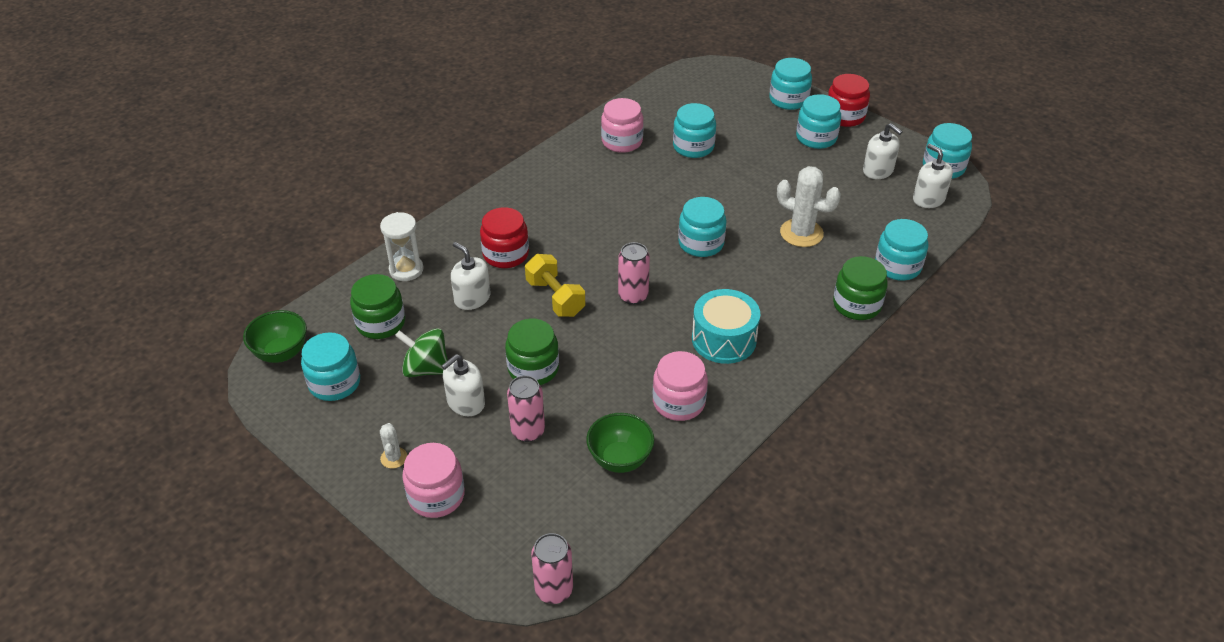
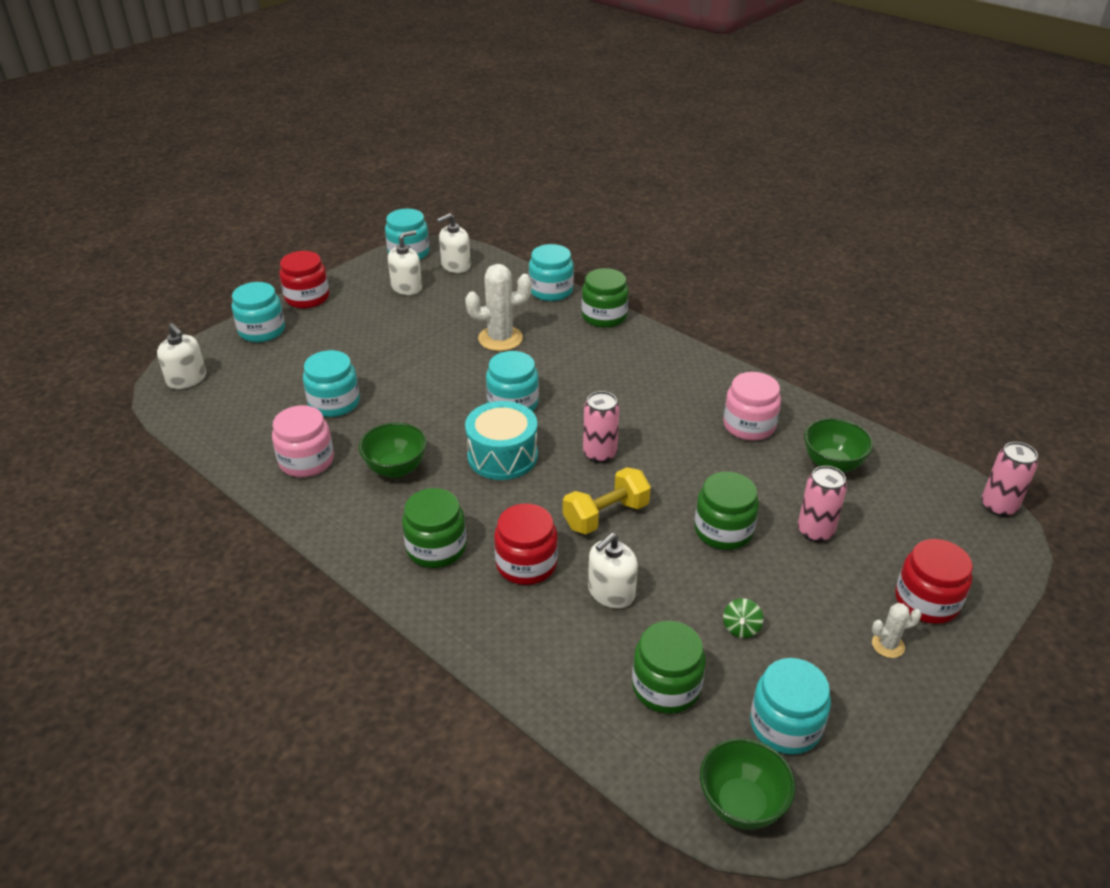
camera: 90 degrees left, 5 degrees down
(406, 270) = (556, 669): white hourglass -> none
(426, 368) = (741, 628): green spinning top -> green spinning top, size x0.53
(436, 496) = (926, 601): pink jar -> red jar
(465, 402) = (787, 586): white soap dispenser -> white soap dispenser (187, 379)
(526, 209) = (436, 548): none -> green jar
(613, 184) = (396, 469): none -> green bowl
(724, 339) = (659, 394): turquoise drum -> turquoise drum (502, 456)
(801, 233) = (500, 338): white cactus -> white cactus turned 45 degrees clockwise
(816, 138) = (341, 318): turquoise jar -> none

